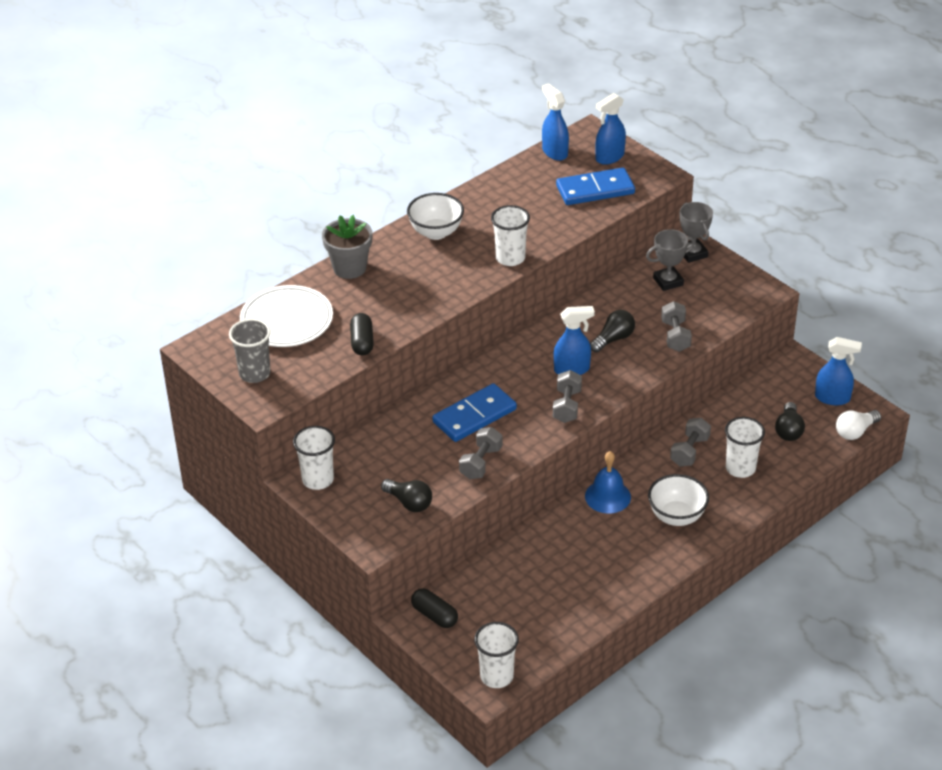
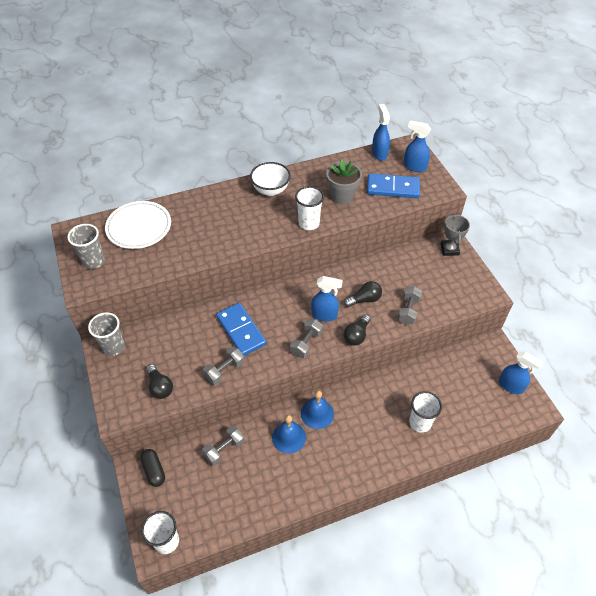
camera: 20 degrees right, 10 degrees up
(318, 480) = (113, 347): white cup -> grey cup
(349, 268) = (201, 200): grey flower pot -> grey flower pot (342, 196)
(362, 342) = (175, 258): black capsule -> none
(474, 416) = (241, 331): blue domino -> blue domino turned 75 degrees clockwise
(586, 531) = (289, 437): none -> blue bell
(609, 157) = (414, 167): blue spray bottle -> blue spray bottle turned 45 degrees clockwise
(668, 281) = (423, 266): grey trophy -> none
(676, 516) = (357, 448): white bowl -> none
(689, 451) = (390, 396): grey dumbbell -> grey dumbbell (224, 449)
(788, 430) = (468, 402): black light bulb -> black light bulb (356, 335)
(855, 431) = (517, 420): white light bulb -> none

